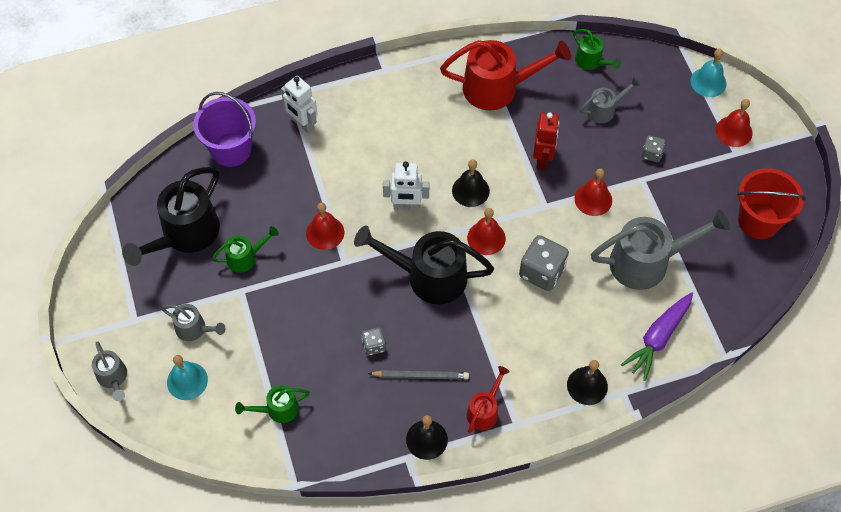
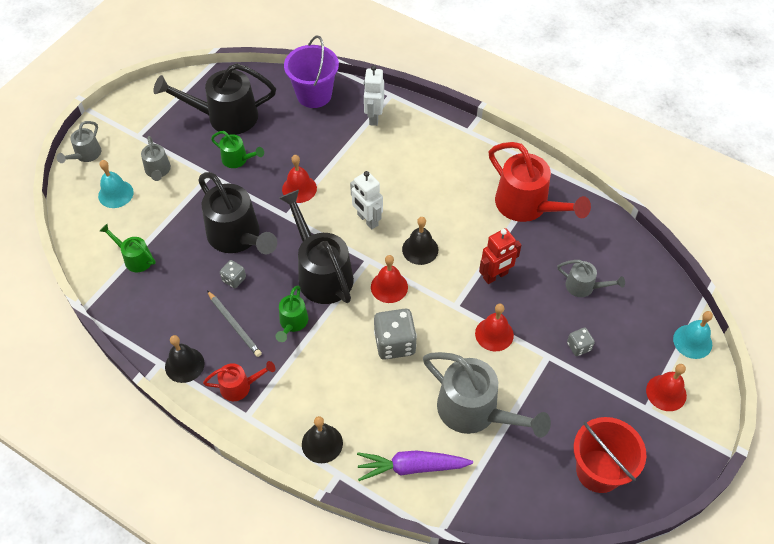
camera: 50 degrees right, 5 degrees down
(332, 313) = (238, 237): none -> black watering can
(591, 62) = (618, 248): green watering can -> green watering can (292, 323)

